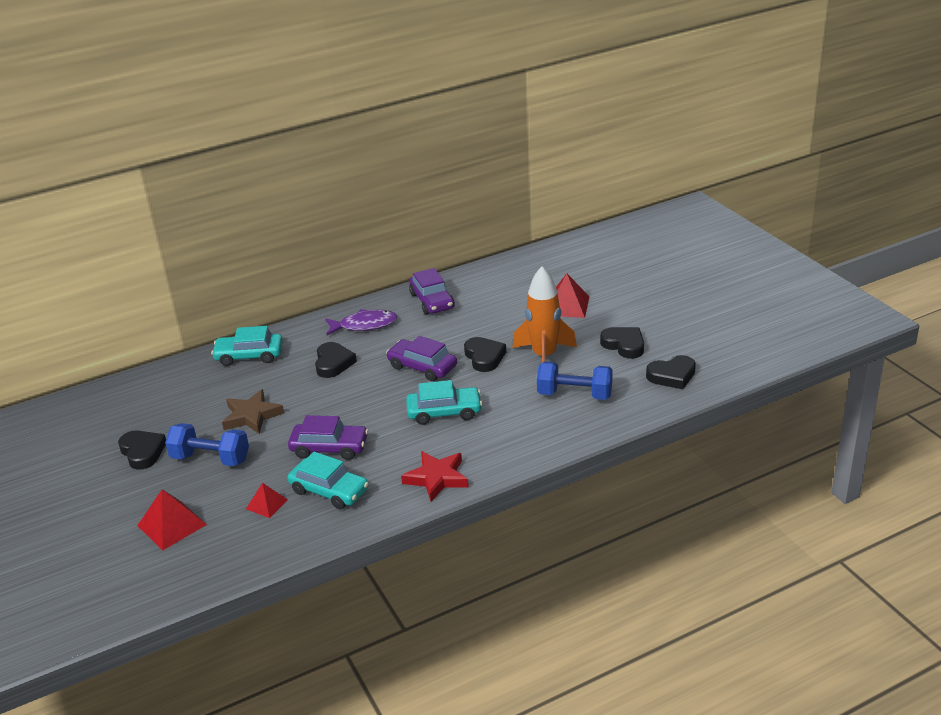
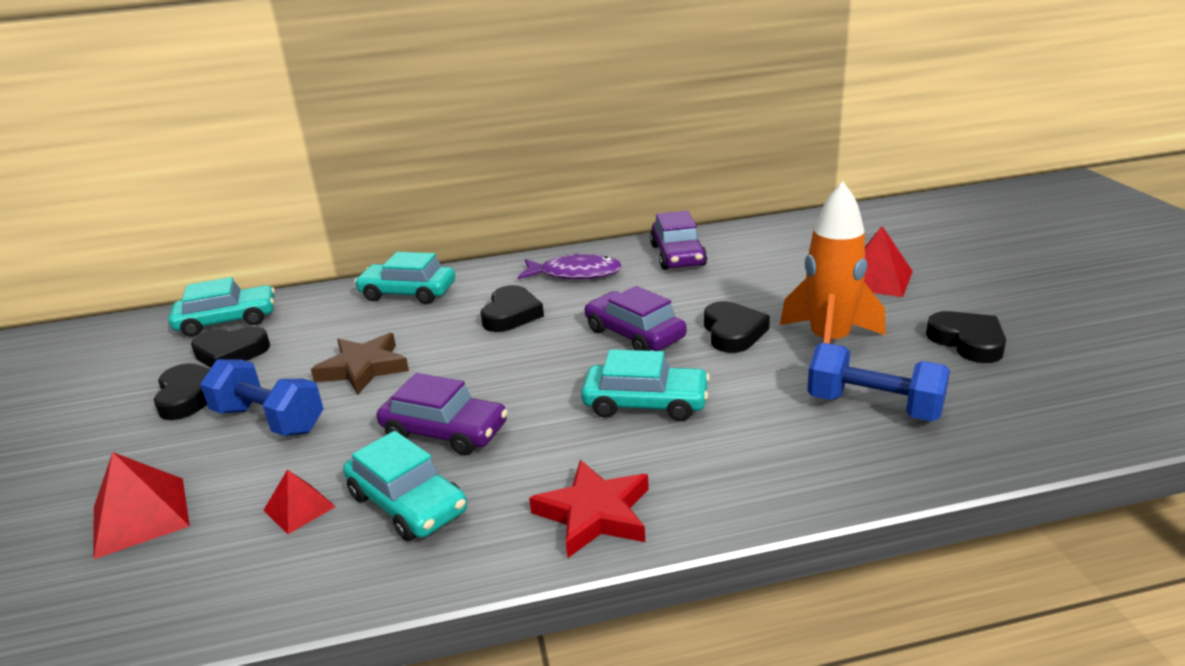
camera: 15 degrees right, 5 degrees down
(125, 395) = (227, 320): none -> turquoise car
(672, 376) = (1058, 399): black heart -> black heart (231, 353)

